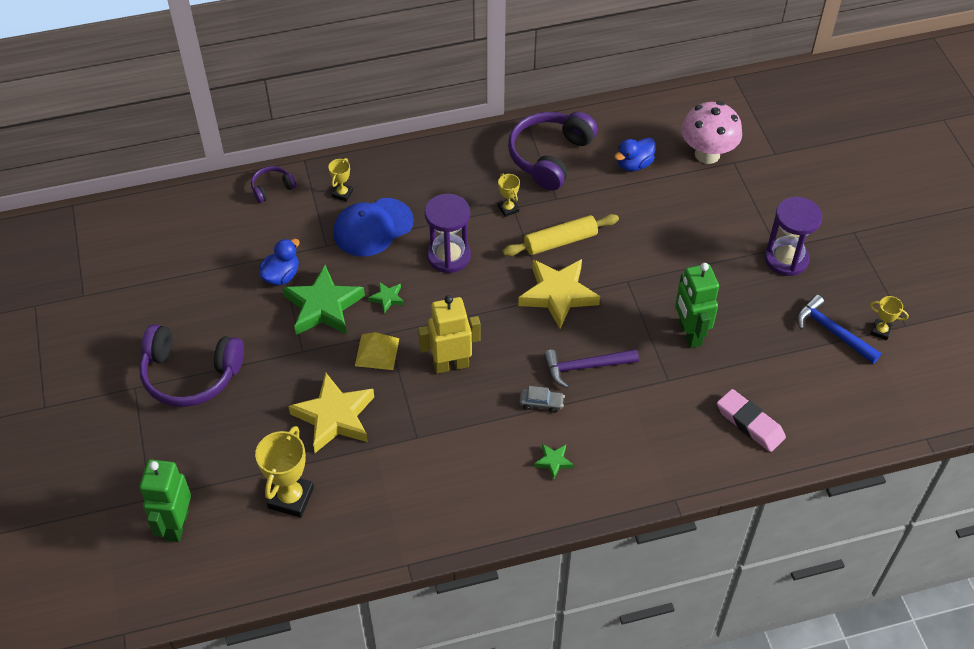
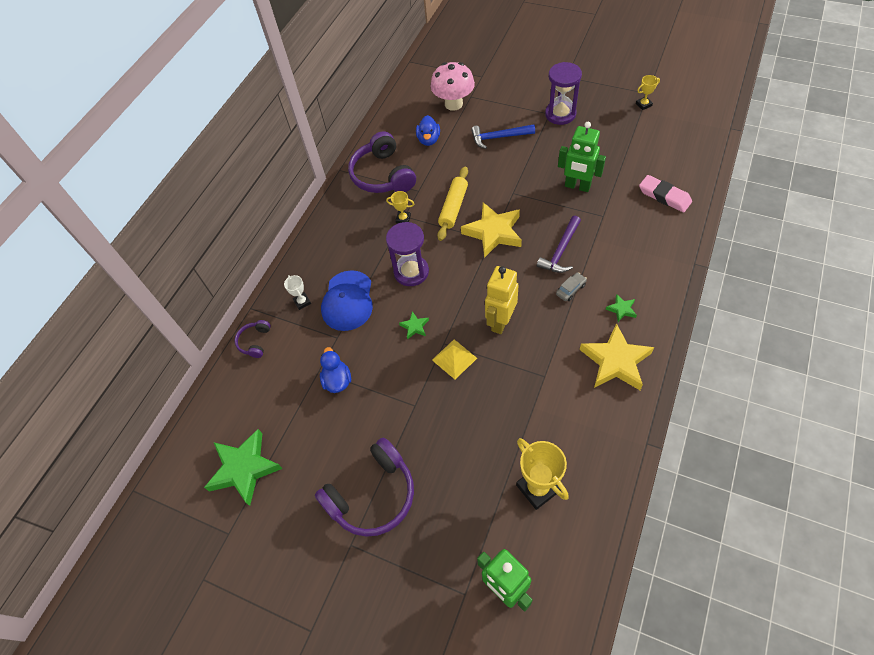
camera: 45 degrees left, 5 degrees up
(323, 306) = (388, 369): green star -> green star (244, 468)
(335, 417) = (488, 417): yellow star -> yellow star (615, 361)
(342, 194) = (302, 302): yellow trophy -> white trophy
(750, 423) = (664, 196): pink eraser -> pink eraser turned 45 degrees clockwise
(832, 331) = (627, 124): blue hammer -> blue hammer (499, 137)

